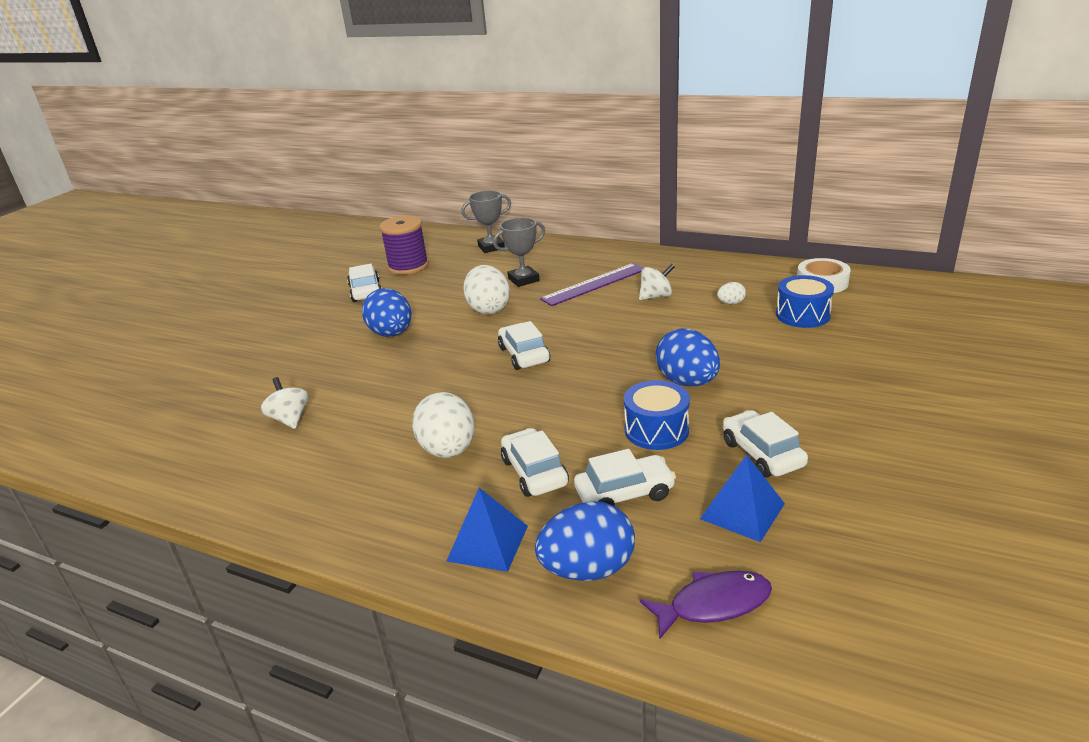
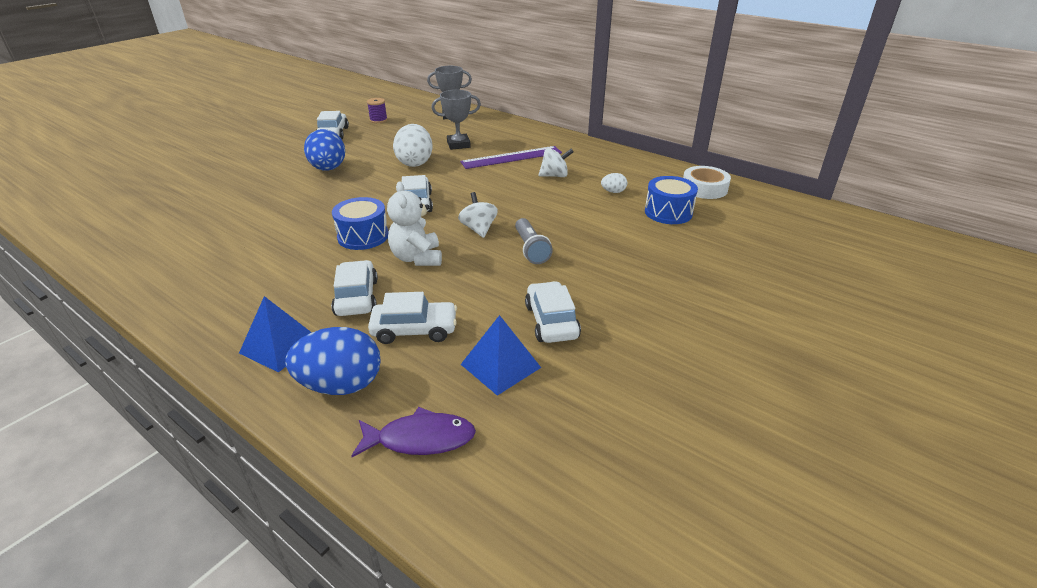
camera: 10 degrees right, 5 degrees up
(290, 419) = (208, 219): white spinning top -> white spinning top (478, 229)
(408, 266) = (378, 120): purple spool -> purple spool, size x0.52
(448, 450) = (304, 266): white egg -> none
(570, 416) = (417, 258): none -> white teddy bear
(656, 430) = (477, 283): blue drum -> blue drum (363, 236)
(687, 382) = (531, 249): blue egg -> grey flashlight

